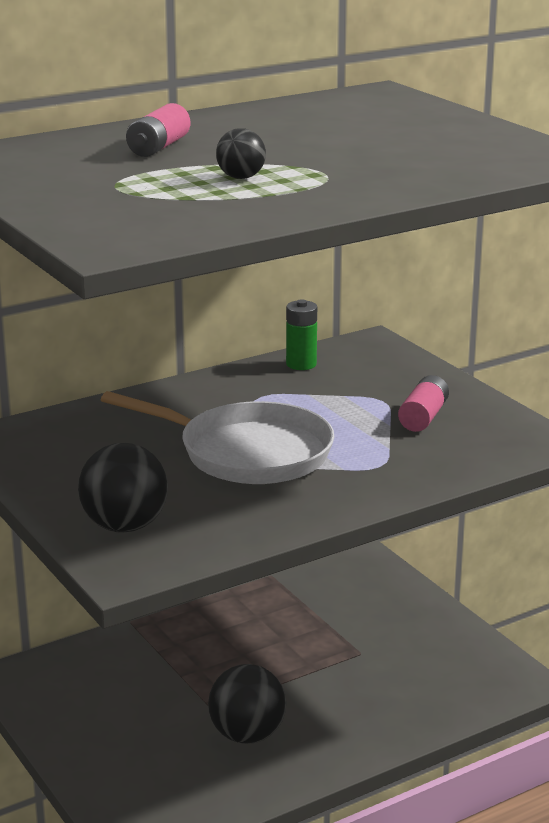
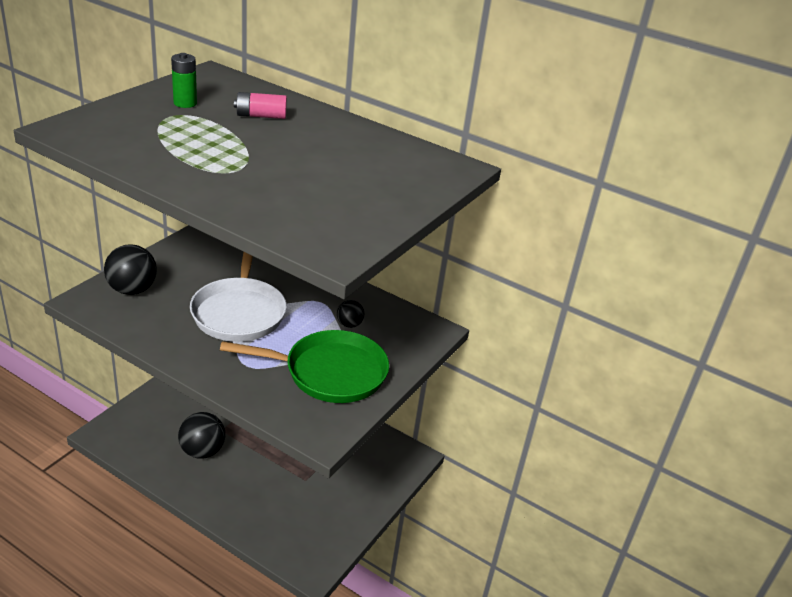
camera: 60 degrees right, 10 degrees up
(241, 177) = (211, 146): black ball -> black ball (349, 324)
(301, 364) = (377, 308): green battery -> green battery (185, 103)
(423, 417) = (329, 373): pink battery -> green pan

